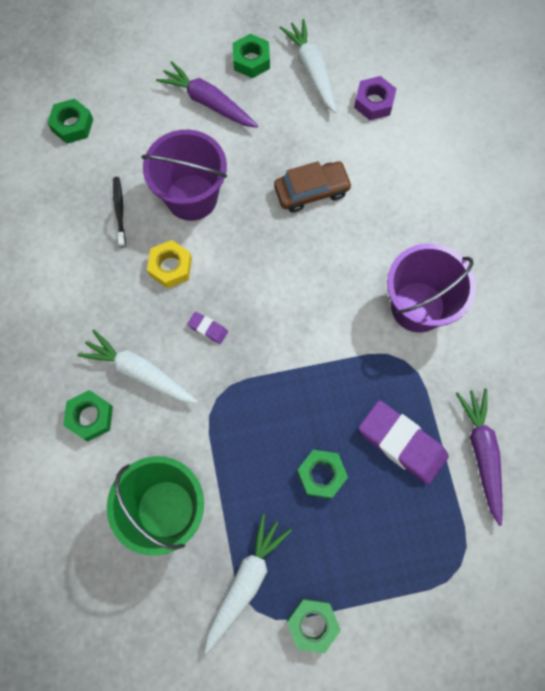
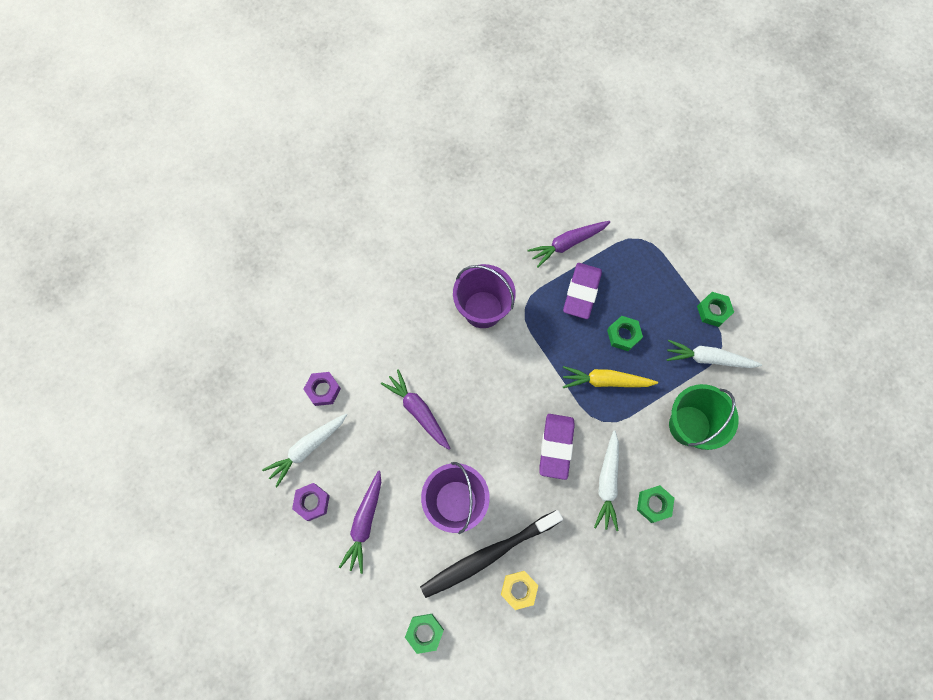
camera: 110 degrees left, 0 degrees up
(119, 210) = (488, 555): black toothbrush -> black toothbrush, size x2.39
(170, 267) = (519, 494): yellow nut -> yellow nut (518, 589)
(208, 329) = (556, 447): purple eraser -> purple eraser, size x2.21
(251, 60) = (312, 502): green nut -> purple nut
(267, 424) = (605, 381): none -> yellow carrot
(312, 191) = (418, 411): brown car -> purple carrot

